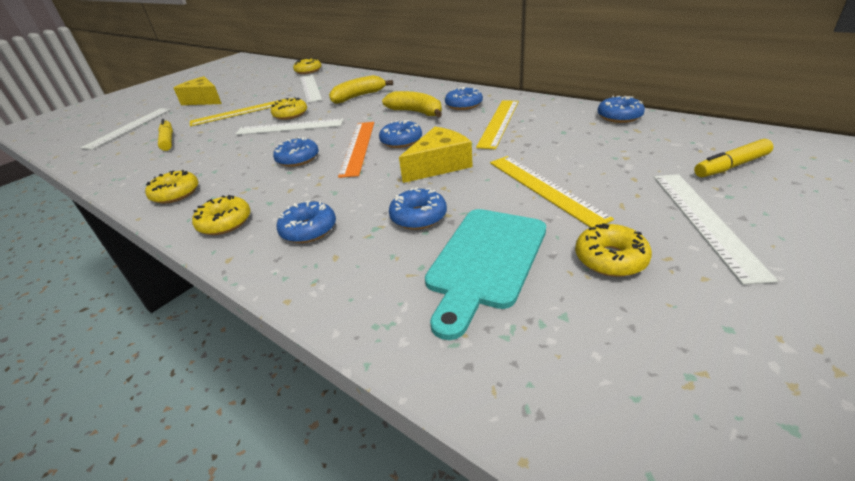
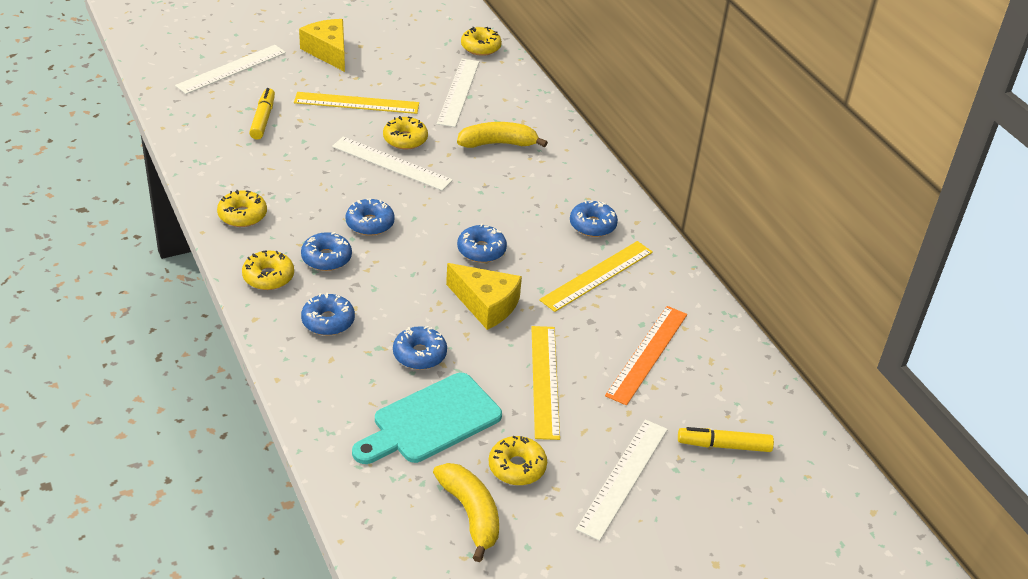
camera: 20 degrees right, 5 degrees up
(358, 147) = (435, 236): orange ruler -> orange ruler (647, 354)
(416, 112) = (534, 210): yellow banana -> yellow banana (471, 514)
(439, 165) = (486, 304): yellow cheese -> yellow cheese turned 45 degrees clockwise
(619, 116) = (720, 333): blue donut -> blue donut (326, 258)

